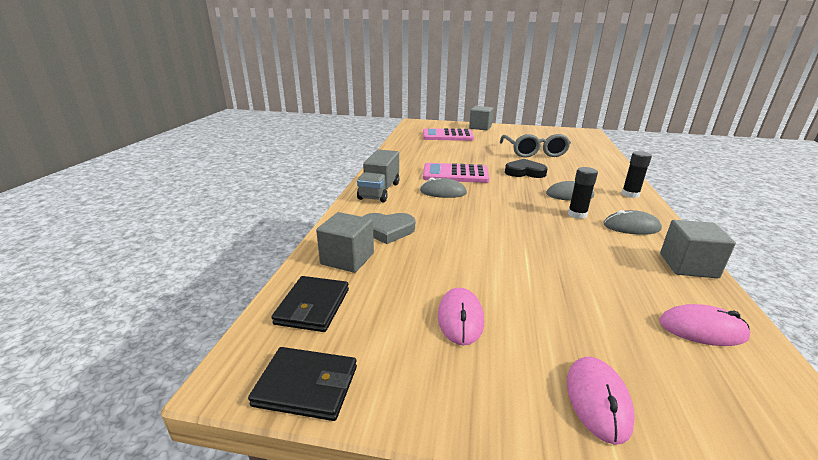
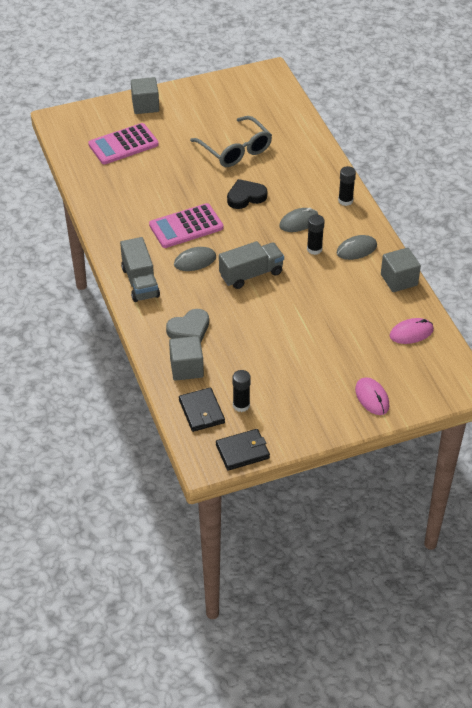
camera: 30 degrees left, 20 degrees up
(370, 320) = (241, 405): none -> black glue stick
(460, 318) = (288, 382): pink mouse -> none
(492, 213) = (251, 274): none -> grey truck

